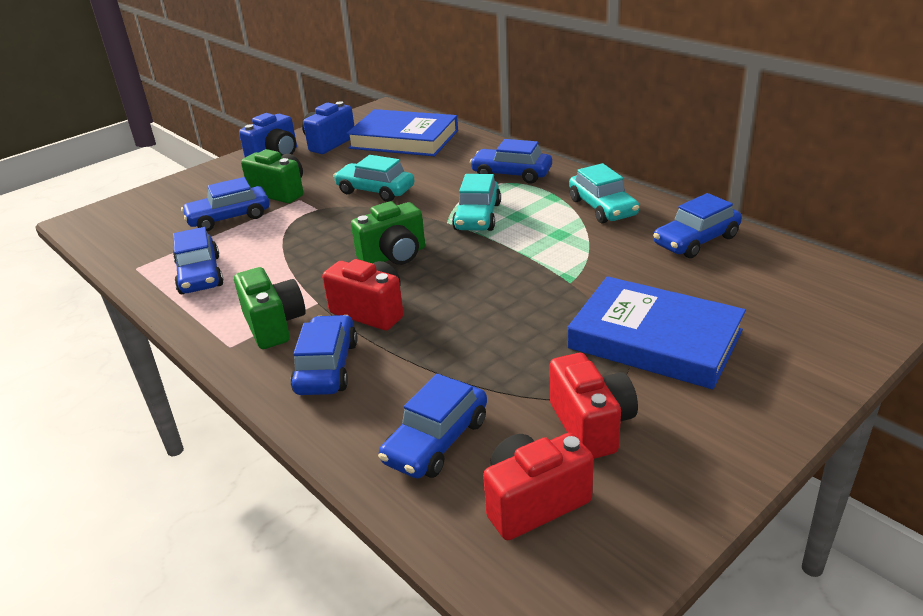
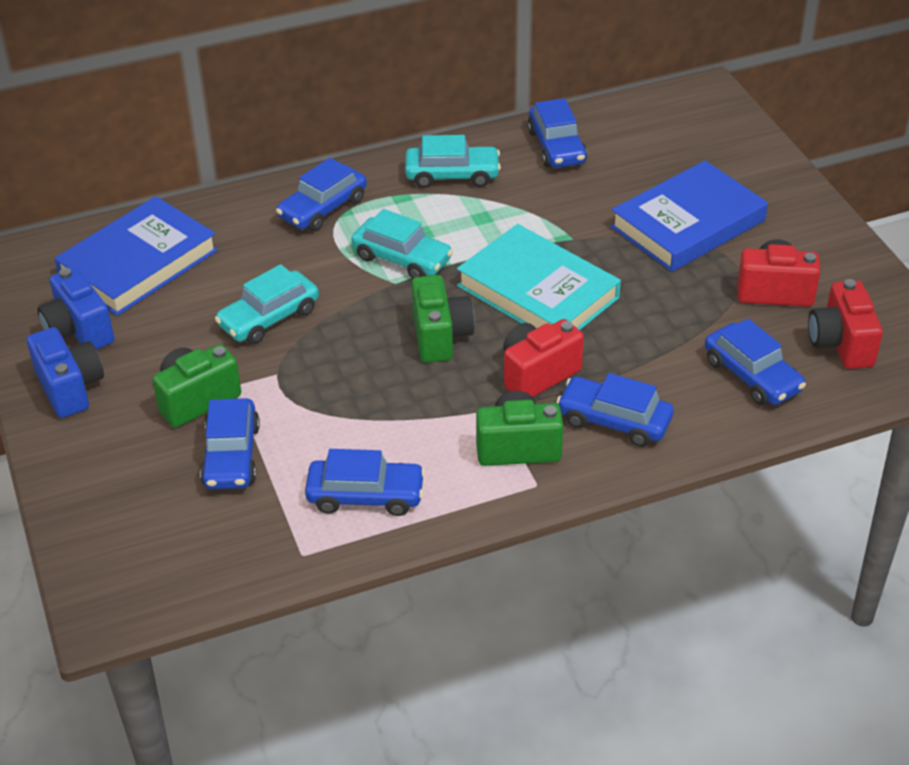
camera: 70 degrees left, 10 degrees up
(481, 284) = (538, 292): none -> turquoise book

